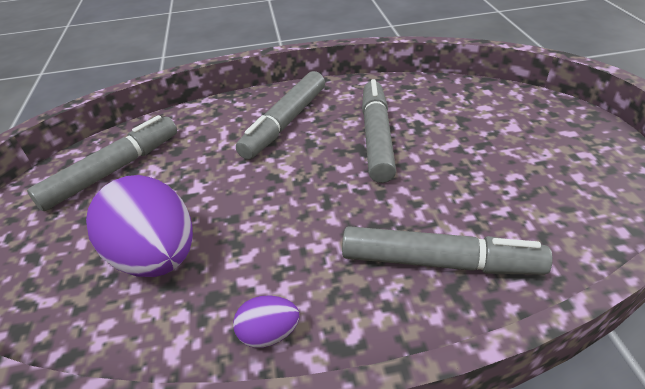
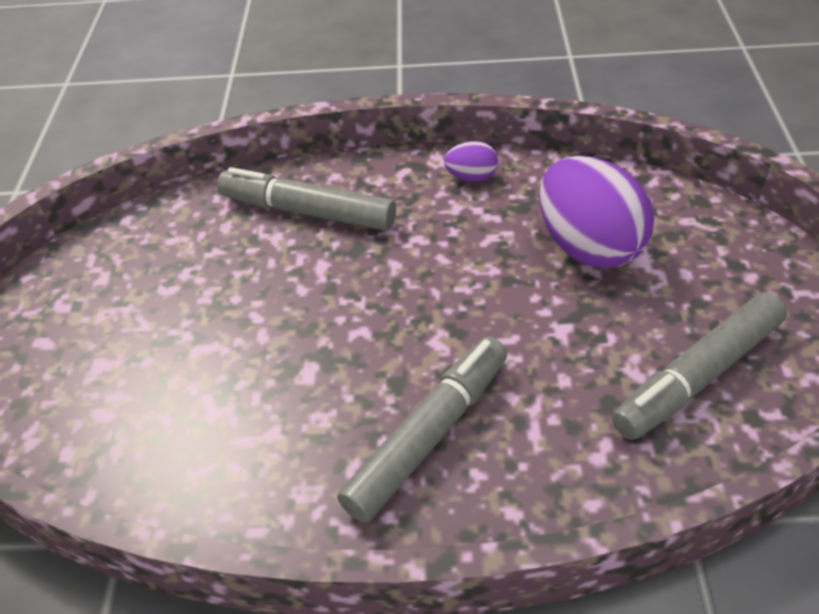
camera: 170 degrees left, 5 degrees up
(376, 137) = (296, 376): grey marker -> none

